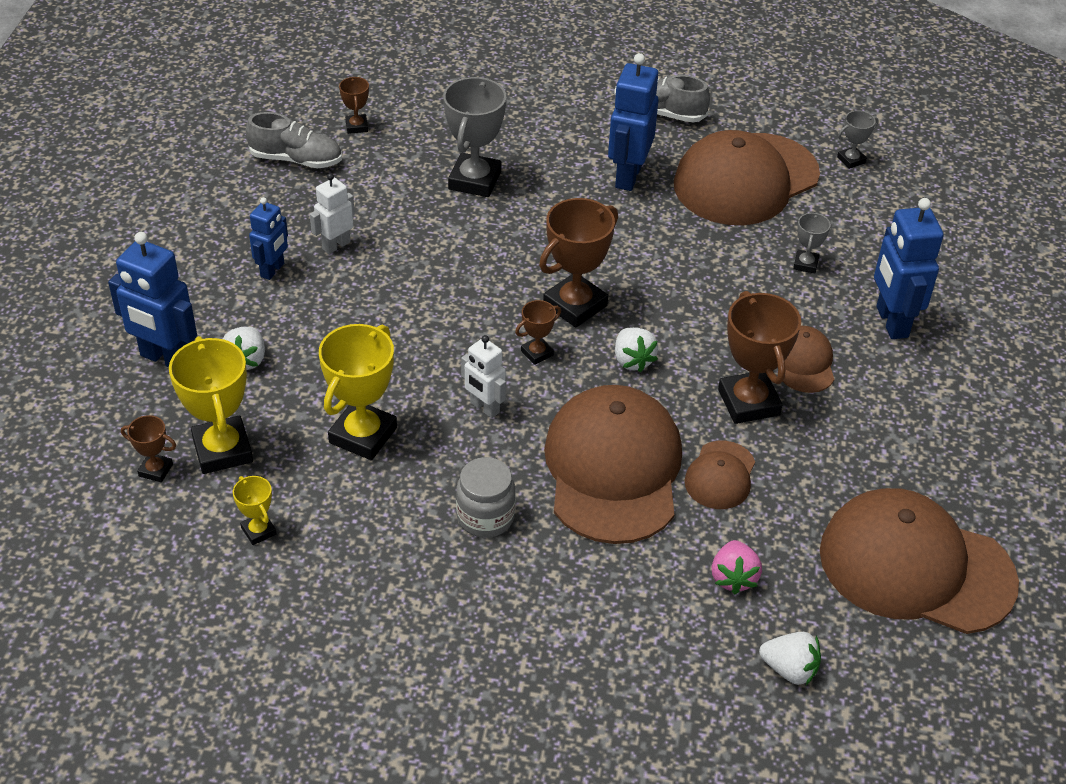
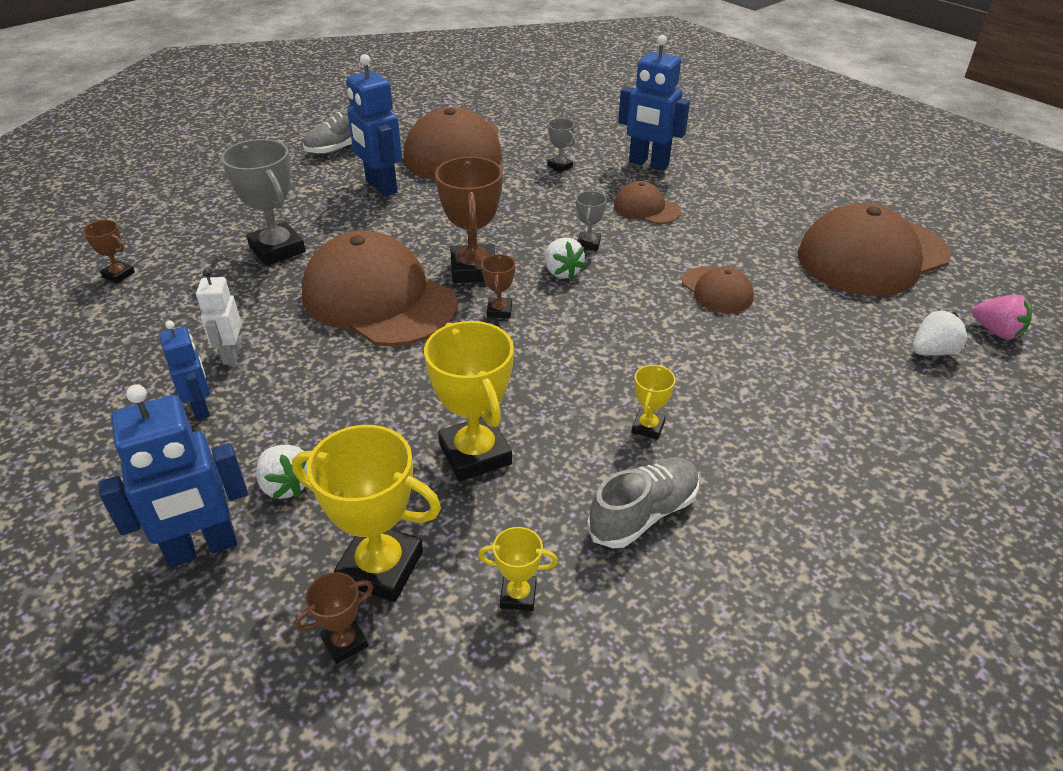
camera: 50 degrees left, 5 degrees down
(296, 159) = (95, 325): grey shoe -> grey shoe (643, 514)
(484, 408) = (525, 366): white robot -> none
(485, 517) = (648, 427): grey jar -> yellow trophy
(613, 469) = (661, 334): brown cap -> brown cap (379, 299)
(632, 360) = (562, 272): white strawberry -> white strawberry turned 45 degrees clockwise
(733, 578) = (823, 333): pink strawberry -> pink strawberry (997, 332)
(748, 402) = (659, 245): brown trophy -> none
(851, 160) = (492, 111): grey trophy -> grey trophy (588, 244)

